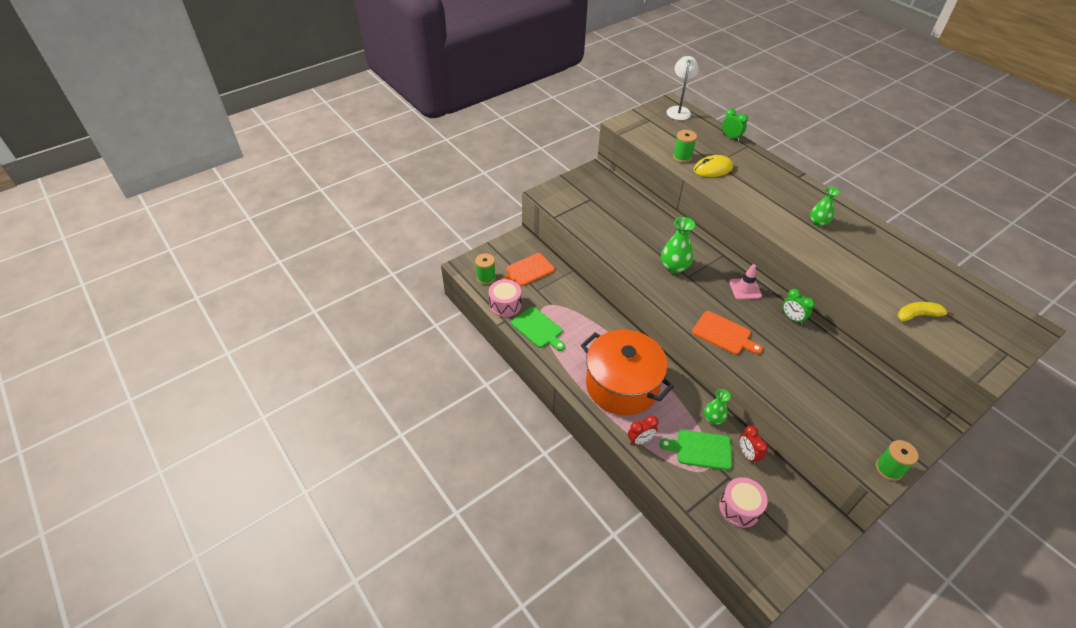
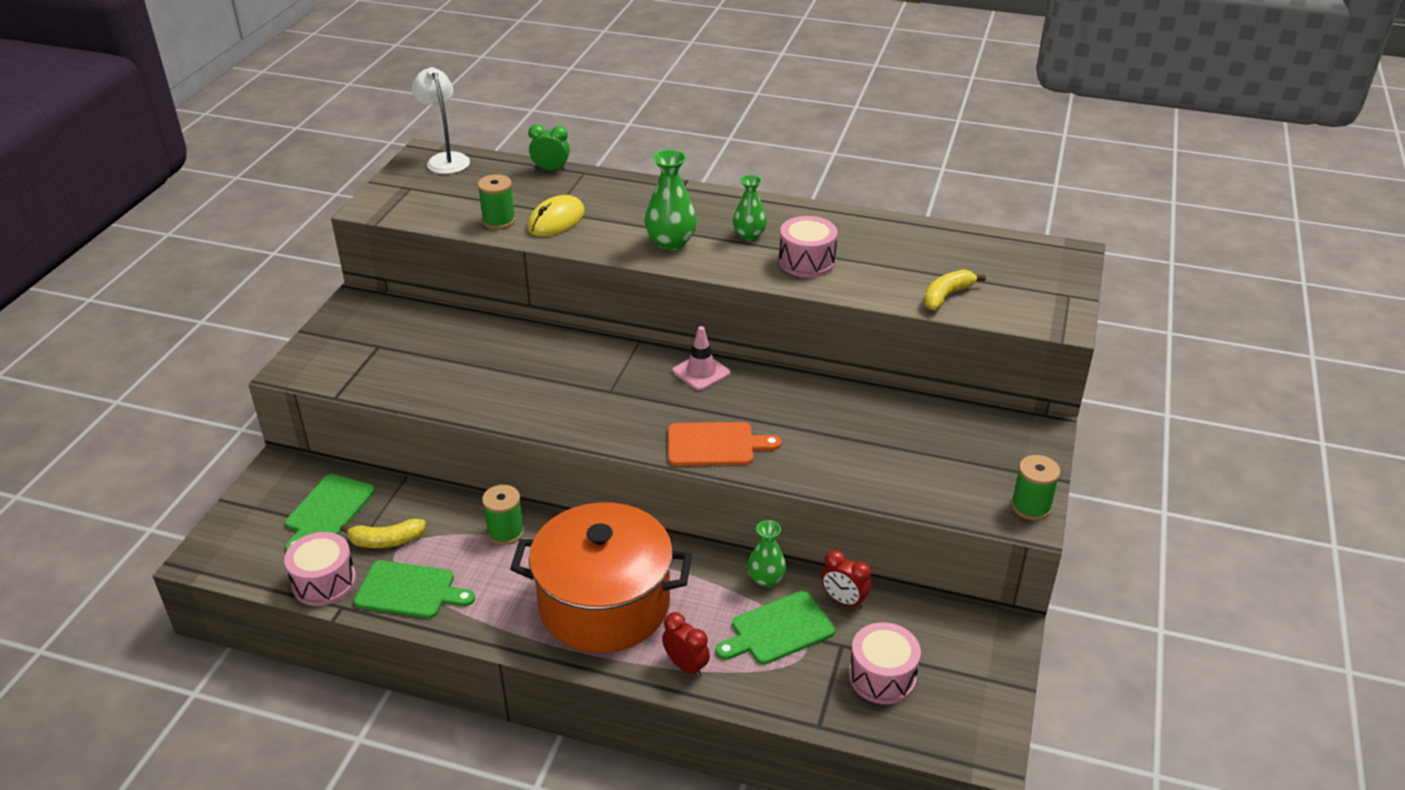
camera: 35 degrees left, 10 degrees down
(486, 278) = (258, 557): green spool -> green spool (505, 532)
(528, 270) = (327, 510): orange cutting board -> green cutting board
(543, 299) = (386, 541): none -> yellow banana
(640, 440) = (686, 666): red clock -> red clock turned 75 degrees counterclockwise
(674, 267) = (580, 387): green vase -> green vase (671, 242)
(792, 318) = (789, 381): green clock -> none
(842, 254) = (806, 262): none -> pink drum

